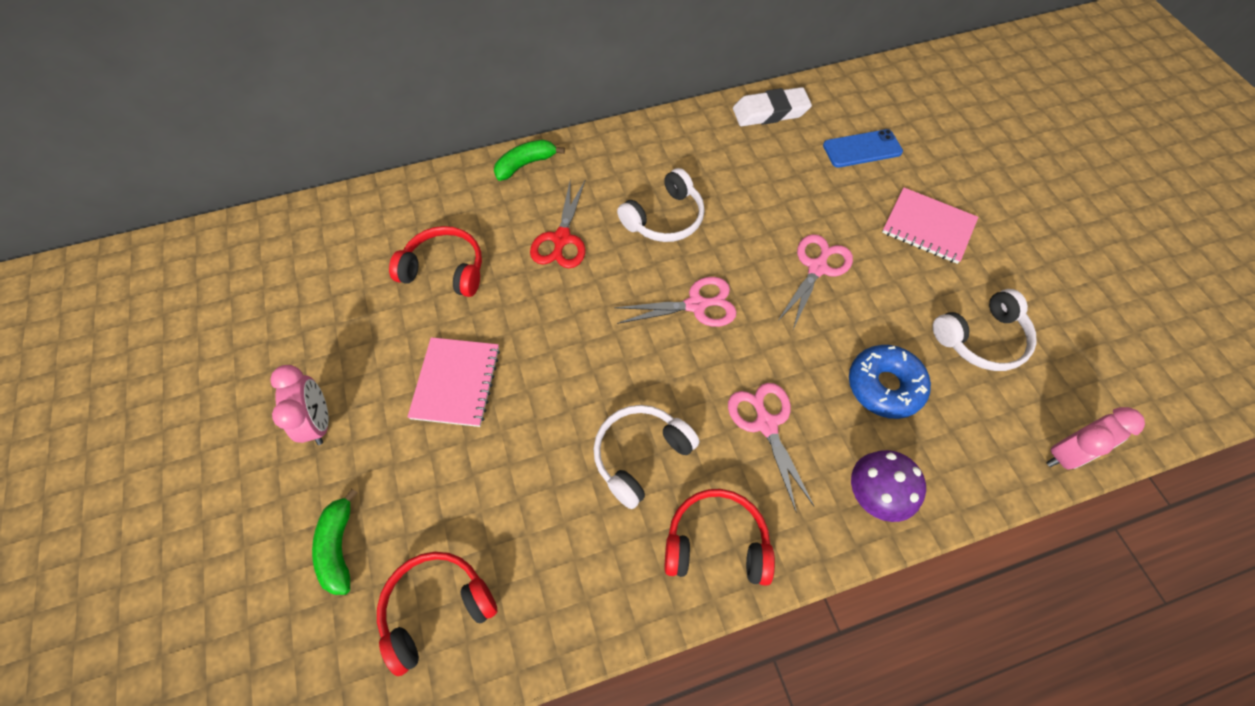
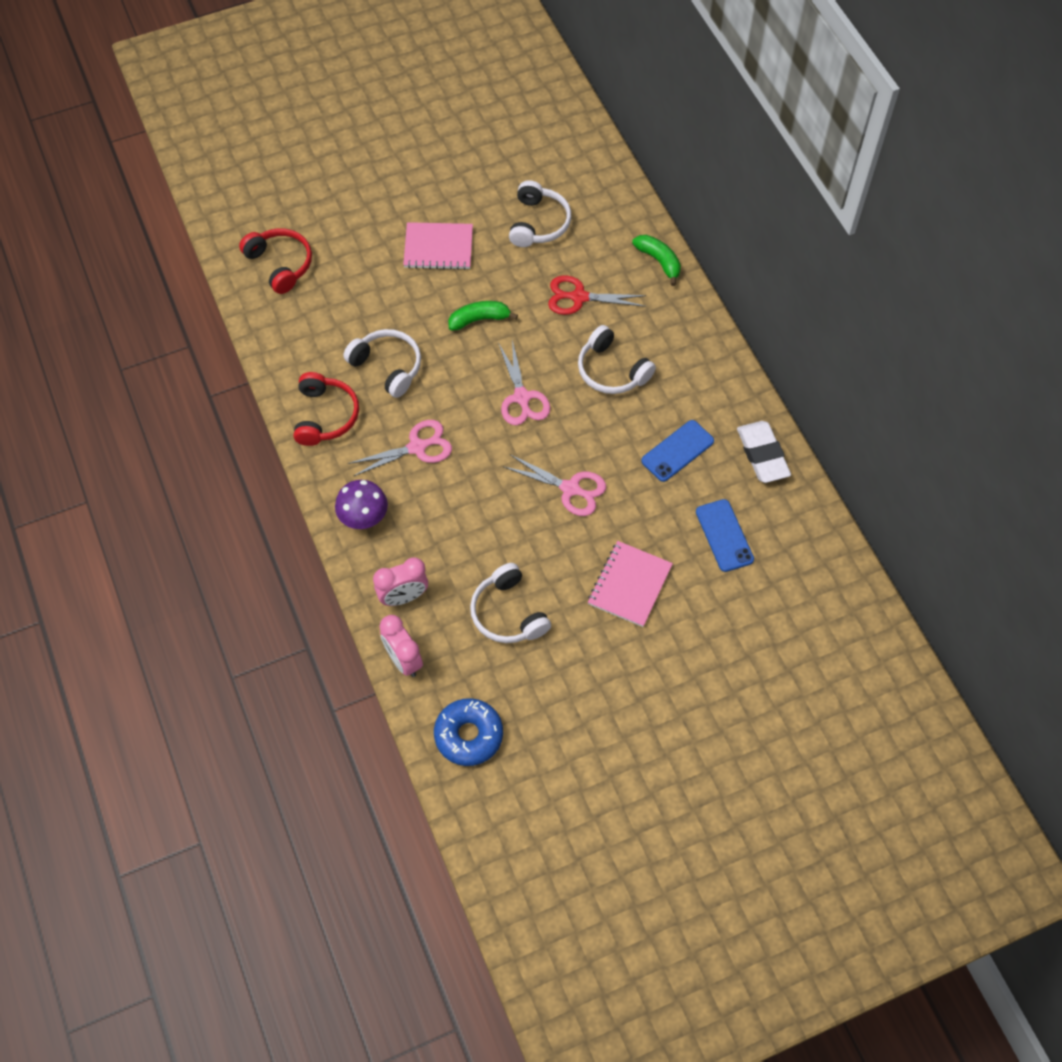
camera: 85 degrees right, 0 degrees up
(319, 422) = (402, 175): pink clock -> pink clock (403, 597)
(339, 547) = (317, 207): green banana -> green banana (479, 319)
(445, 270) = (538, 223): red headphones -> white headphones
(767, 174) = (677, 451): none -> blue phone
(884, 386) = (456, 532): blue donut -> blue donut (468, 735)

